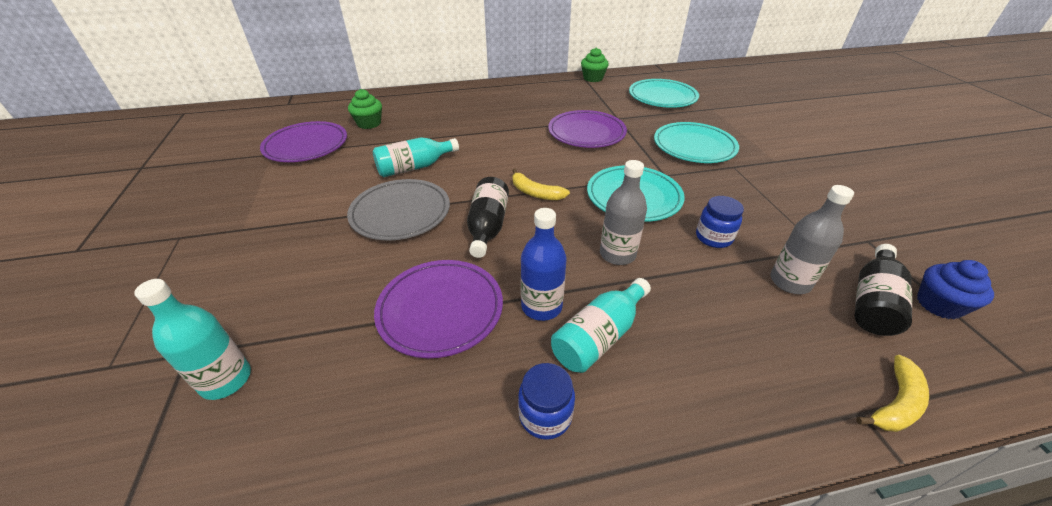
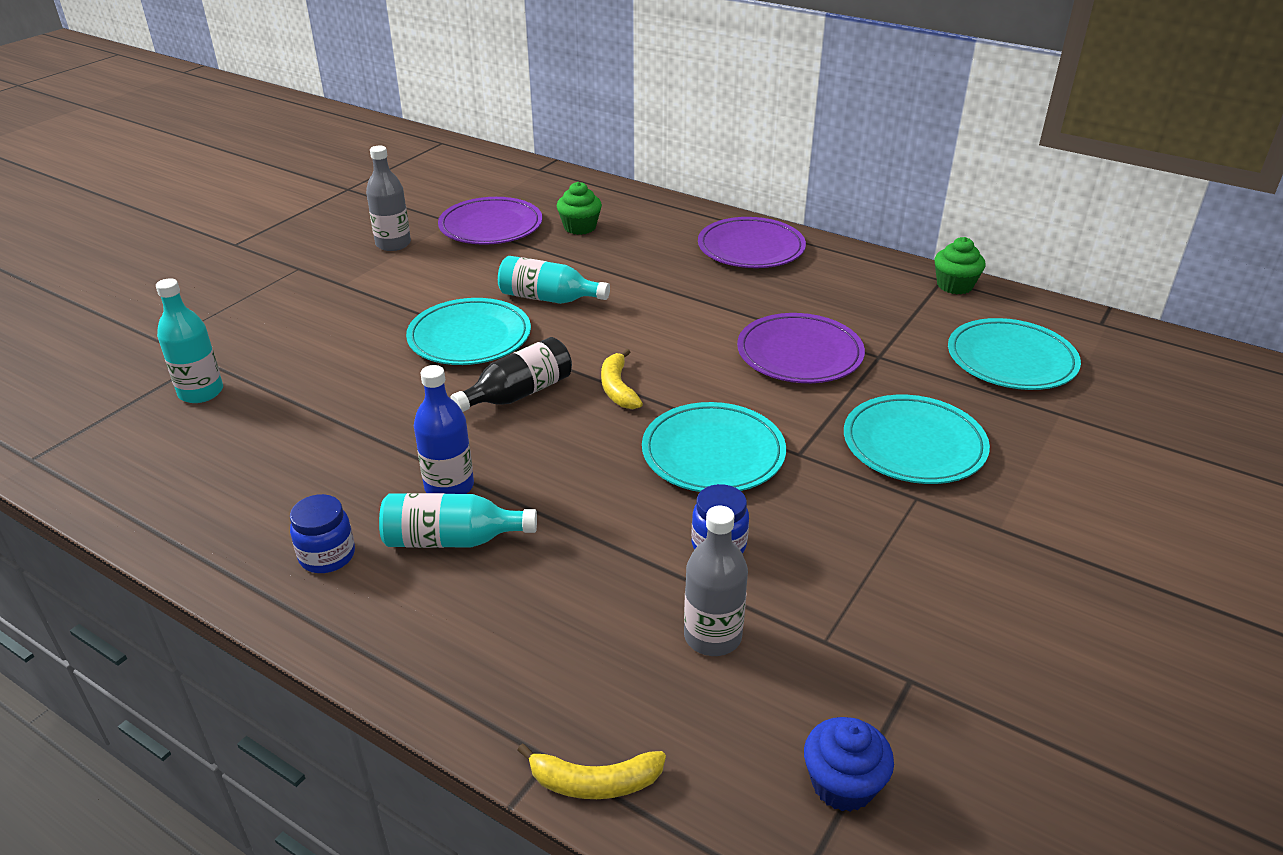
camera: 45 degrees right, 5 degrees down
(400, 213) = (469, 337): grey plate -> turquoise plate
(440, 310) = (376, 436): purple plate -> purple plate (751, 248)
(617, 254) = (589, 492): grey bottle -> grey bottle (393, 244)
(872, 302) = (765, 719): black bottle -> none

